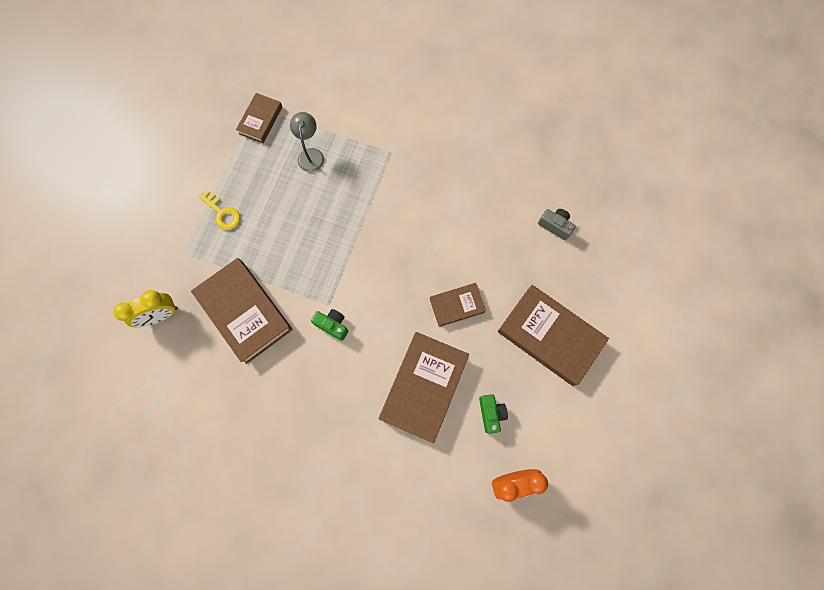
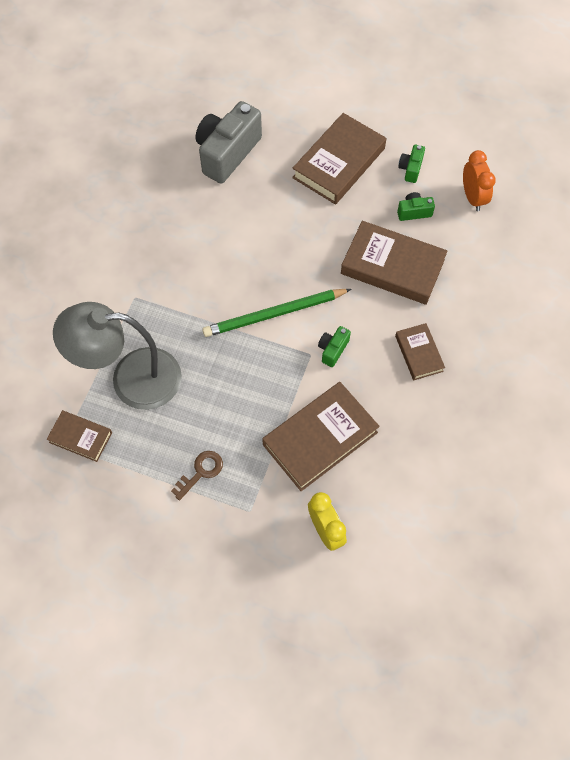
camera: 90 degrees left, 10 degrees down
(222, 213) = (201, 472): yellow key -> brown key
(311, 154) = (131, 379): grey lamp -> grey lamp, size x2.21
(371, 272) = (275, 314): none -> green pencil
(457, 305) = (310, 237): brown book -> brown book (419, 353)
(547, 413) = (410, 169): none -> green camera
(555, 226) = (227, 153): grey camera -> grey camera, size x2.19

